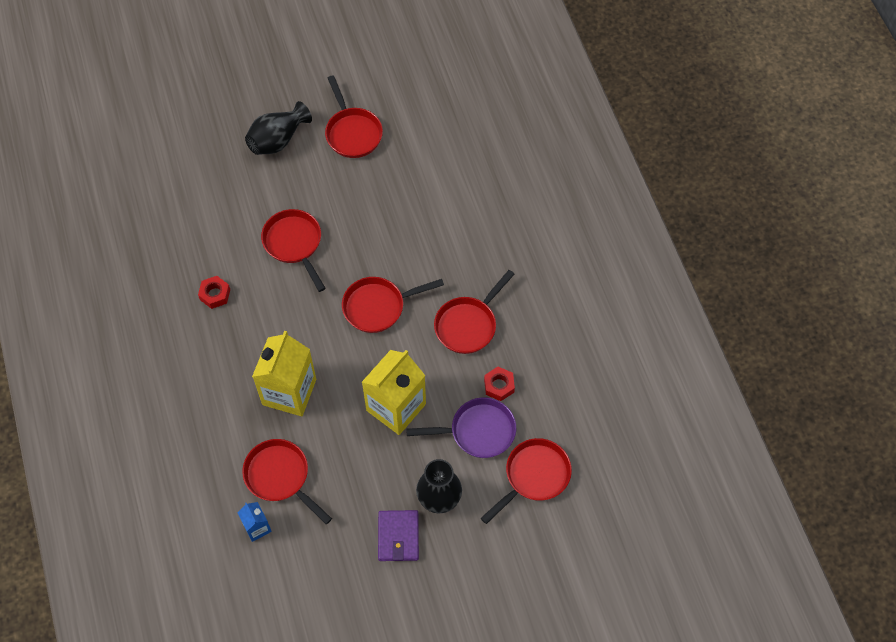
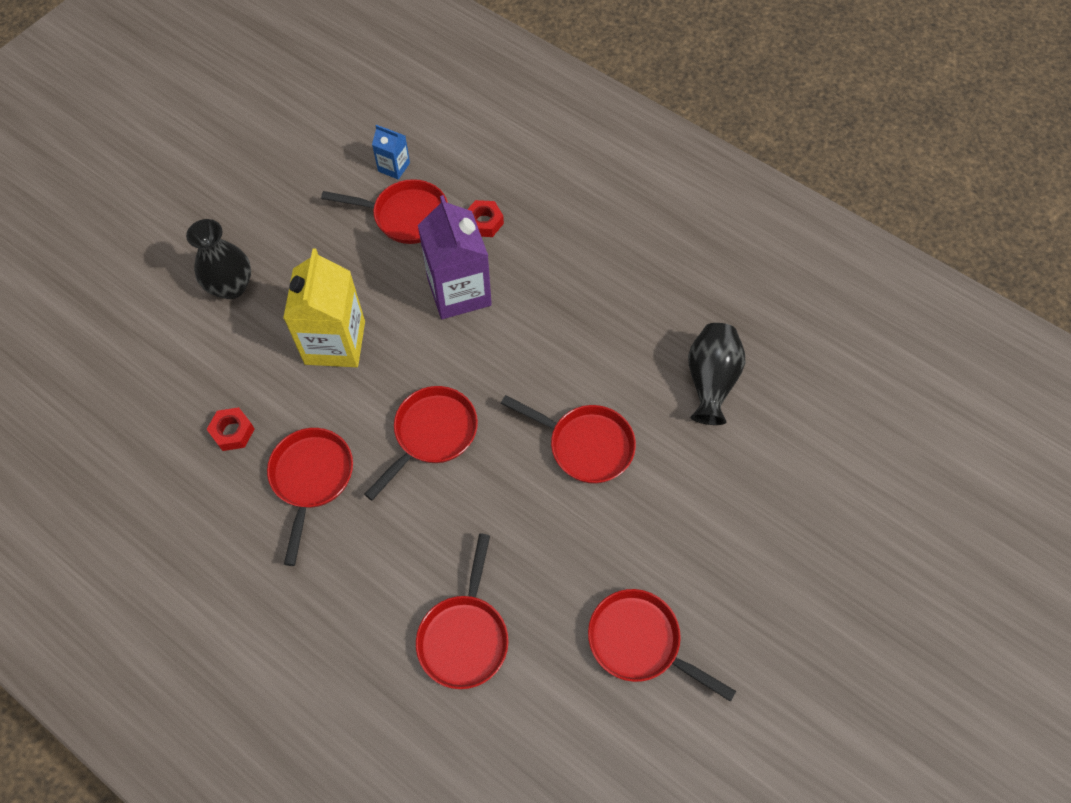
camera: 145 degrees right, 0 degrees up
(215, 294) = (621, 336): red nut -> red nut (484, 222)
(278, 140) = (722, 565): black vase -> black vase (711, 381)
(289, 392) = (459, 291): yellow carton -> purple carton
(398, 537) = (251, 233): purple wallet -> none
(478, 431) = (228, 371): purple pan -> none
(534, 476) = (140, 363): red pan -> red pan (464, 636)

